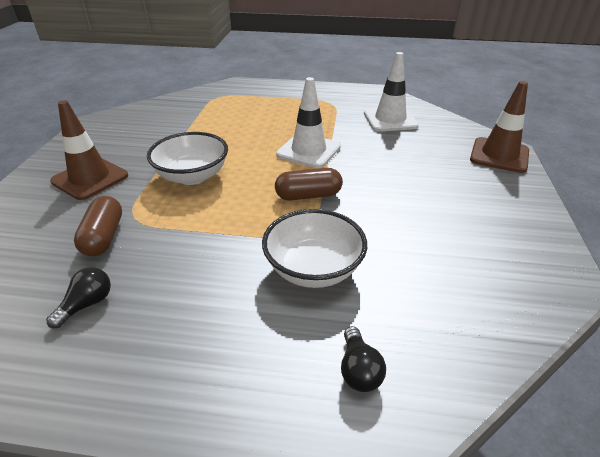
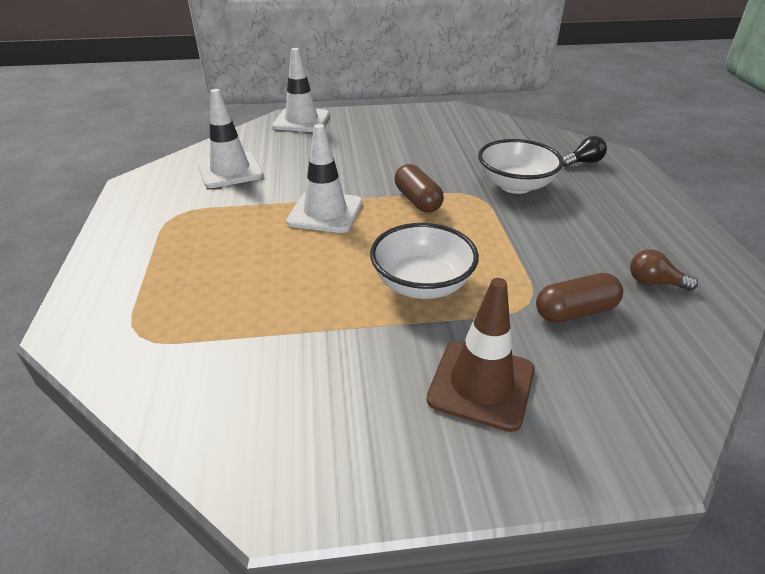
camera: 105 degrees left, 0 degrees up
(87, 304) = (654, 283): black light bulb -> brown light bulb
(499, 155) = (301, 120): brown traffic cone -> white traffic cone

